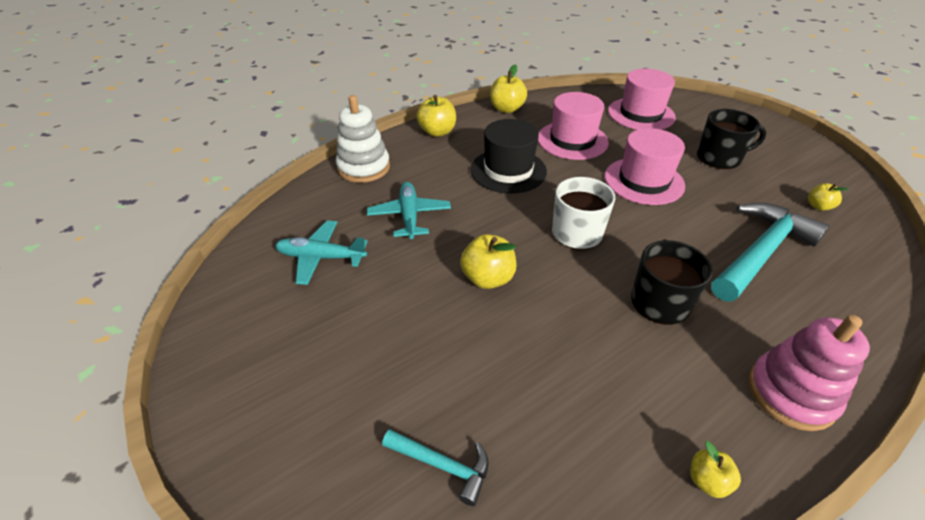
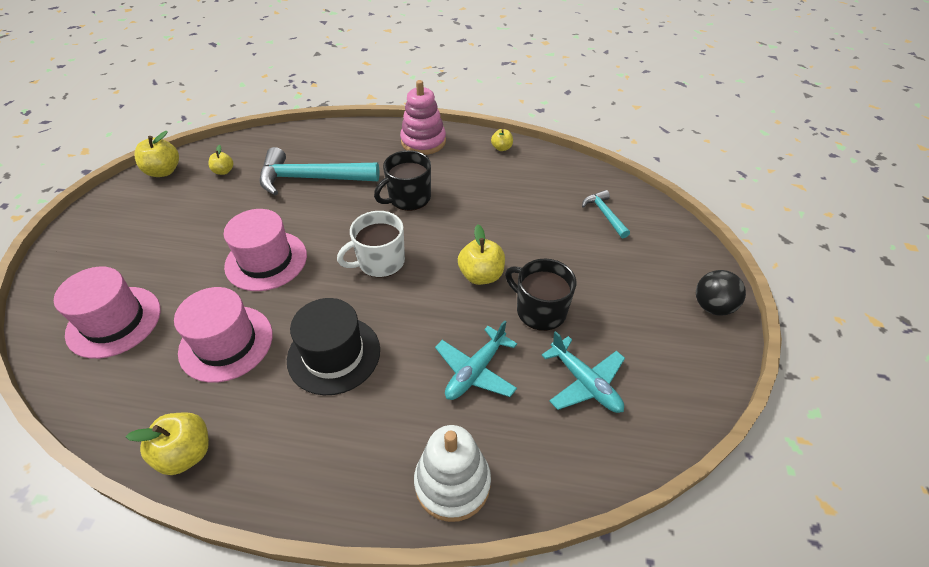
camera: 135 degrees left, 5 degrees up
(223, 415) = (712, 306): none -> black ball
(437, 132) = (310, 480): yellow apple -> yellow apple (164, 171)
(719, 158) = (182, 235): black mug -> black mug (540, 310)

